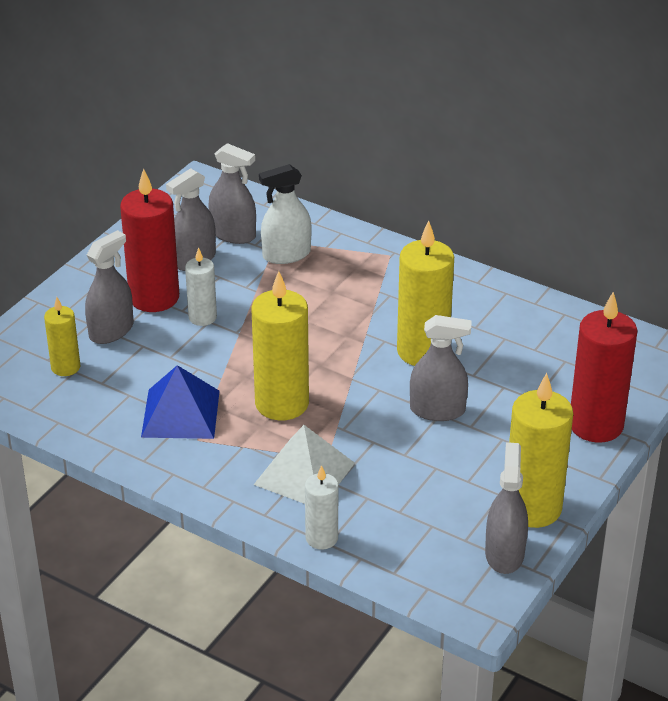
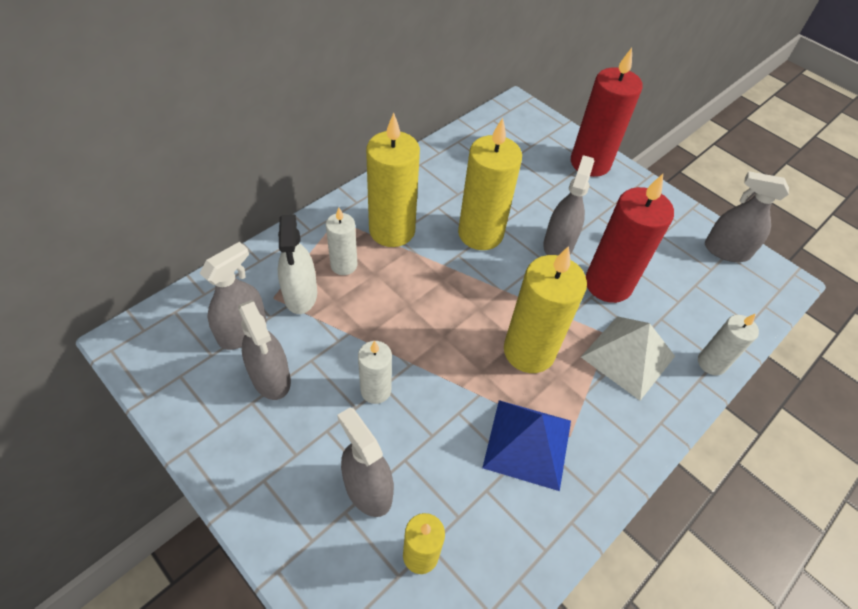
camera: 80 degrees left, 15 degrees up
(154, 297) = (323, 431): red candle -> red candle (608, 284)
(333, 271) = (344, 265): none -> white candle
(532, 508) = (677, 221): yellow candle -> yellow candle (392, 230)

